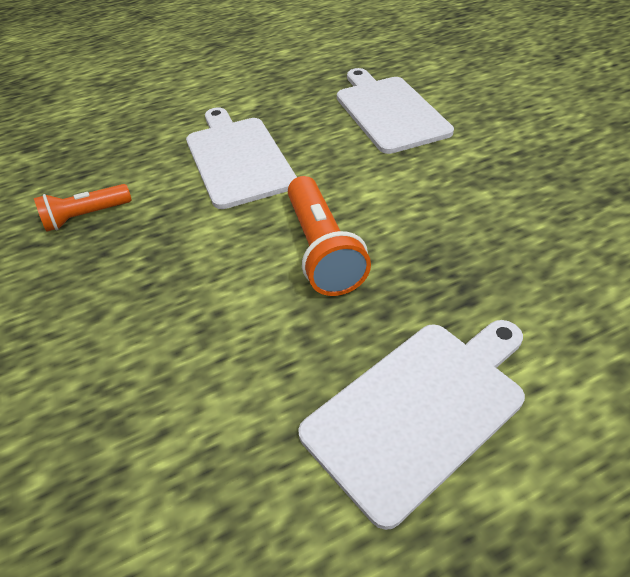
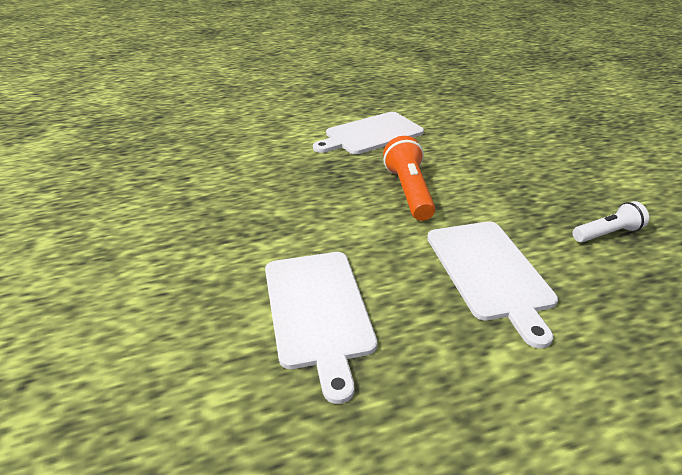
camera: 175 degrees left, 10 degrees down
(86, 216) = (607, 233): orange flashlight -> white flashlight

